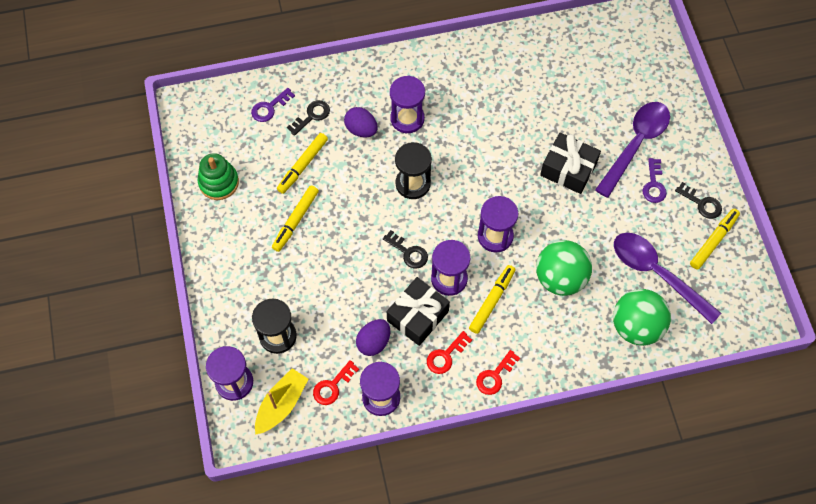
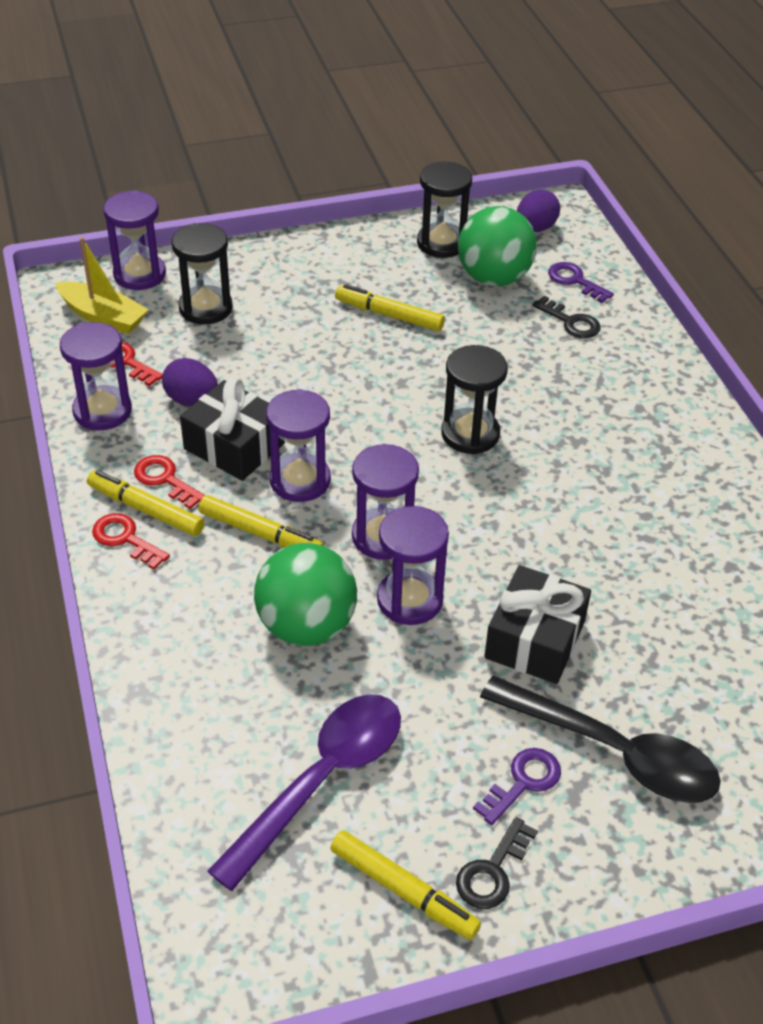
camera: 85 degrees right, 20 degrees down
(219, 182) = (441, 243): green stacking toy -> black hourglass
(303, 165) = (482, 317): yellow marker -> yellow marker (145, 510)
(361, 129) = (559, 374): purple egg -> purple egg (535, 228)
(407, 119) = (592, 424): purple hourglass -> purple hourglass (410, 600)
(408, 252) = (345, 433): black key -> none
(635, 145) = (613, 752): purple spoon -> black spoon
(636, 326) = (208, 742): green ball -> green ball (494, 278)
(654, 185) = (523, 782): purple key -> purple key turned 135 degrees clockwise

